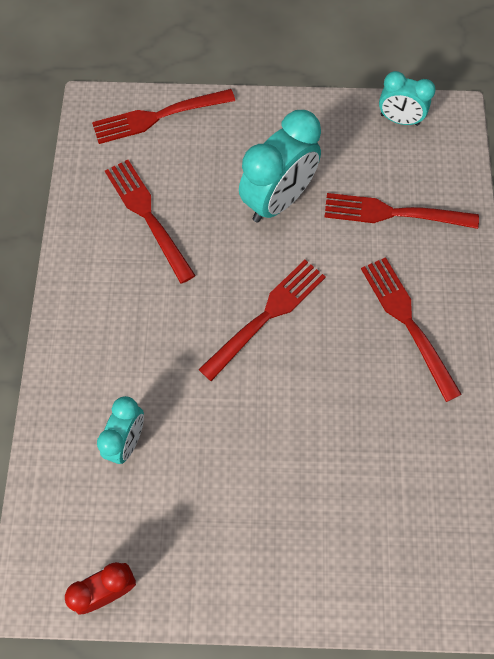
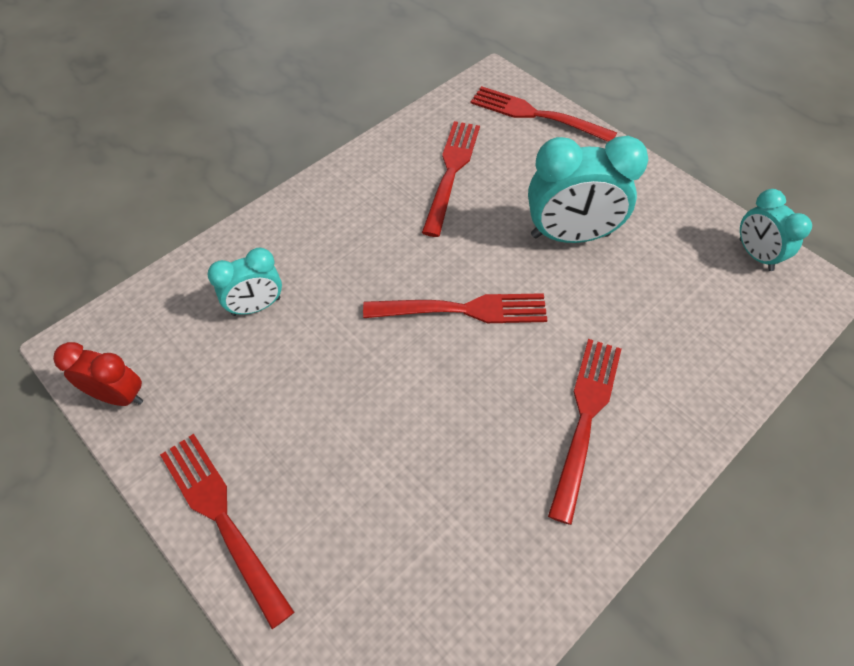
camera: 45 degrees right, 10 degrees down
(393, 213) = (668, 321): red fork -> red fork (222, 518)

